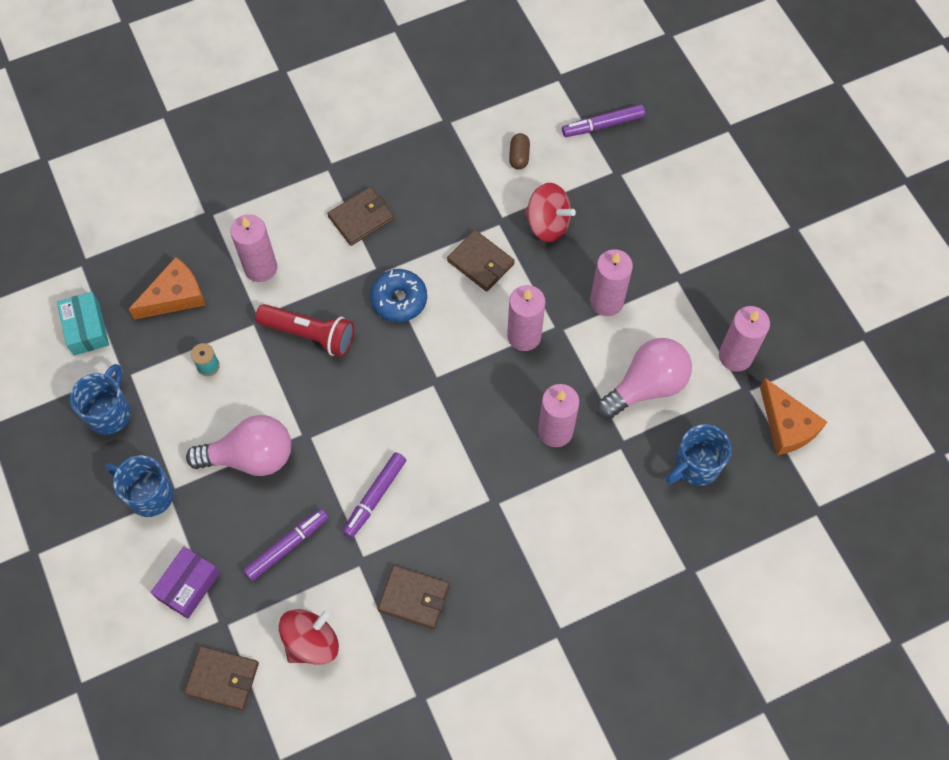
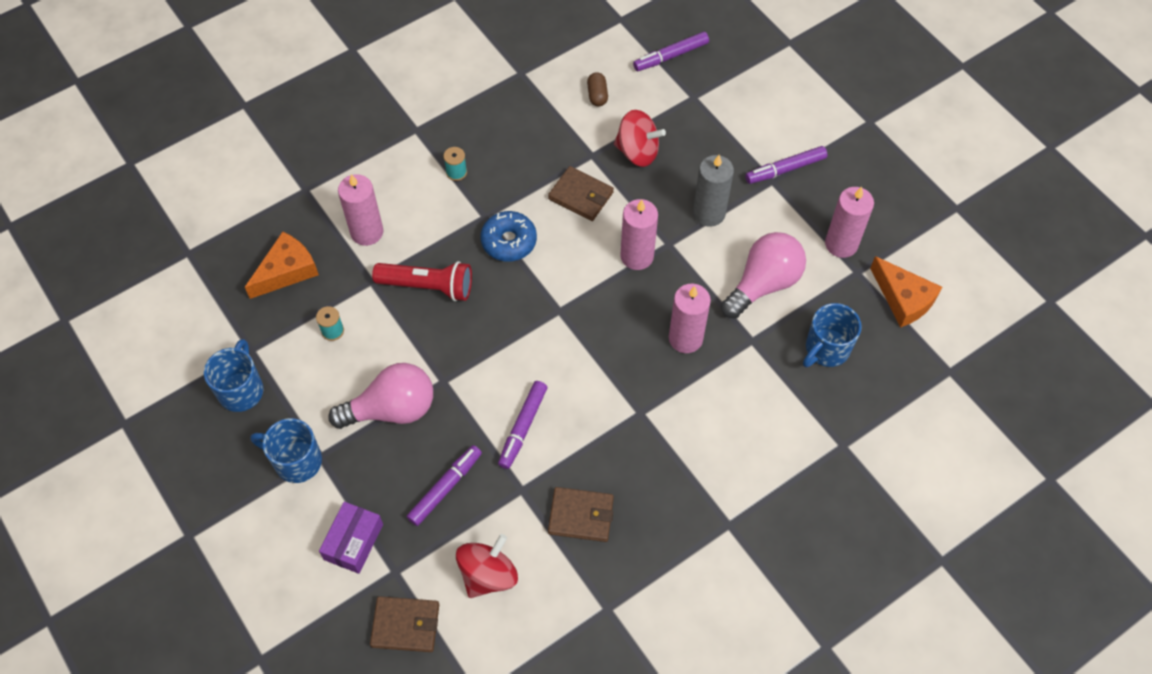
camera: 10 degrees left, 5 degrees down
(86, 329) = (203, 315): turquoise box -> none
(361, 218) = (456, 172): brown wallet -> turquoise spool
(606, 301) = (709, 213): pink candle -> grey candle
(695, 266) = (785, 169): none -> purple marker

